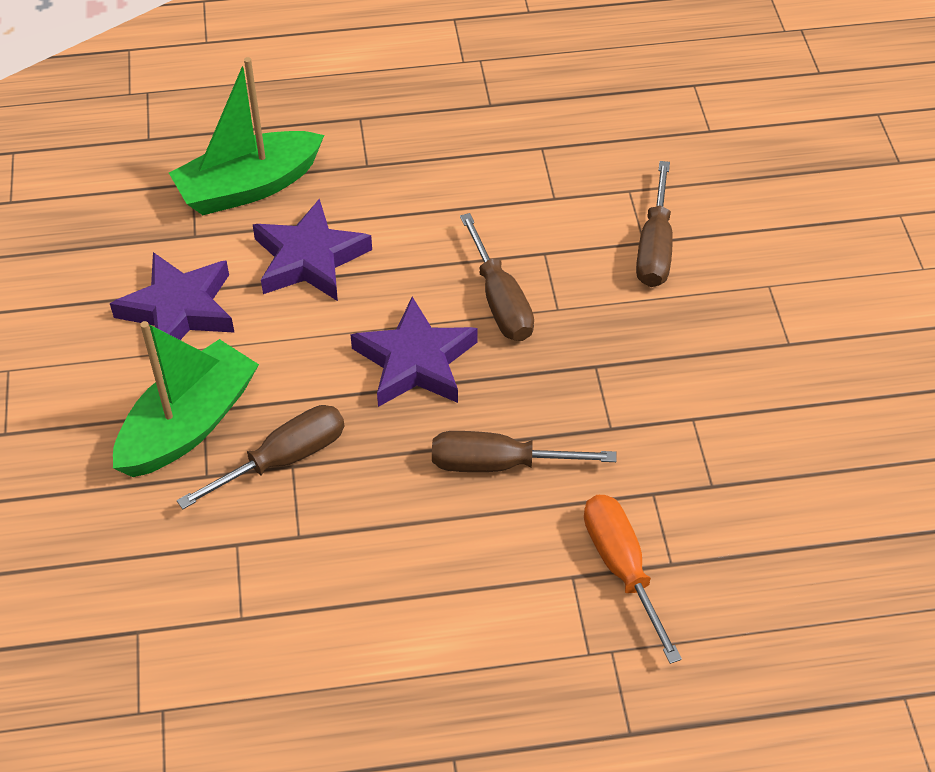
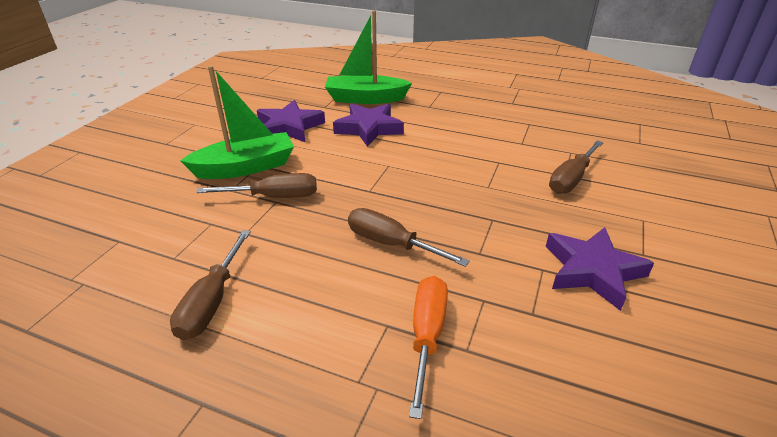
camera: 30 degrees right, 15 degrees down
(415, 361) = (385, 182): purple star -> purple star (592, 271)
(500, 300) = (456, 172): brown screwdriver -> brown screwdriver (212, 301)

